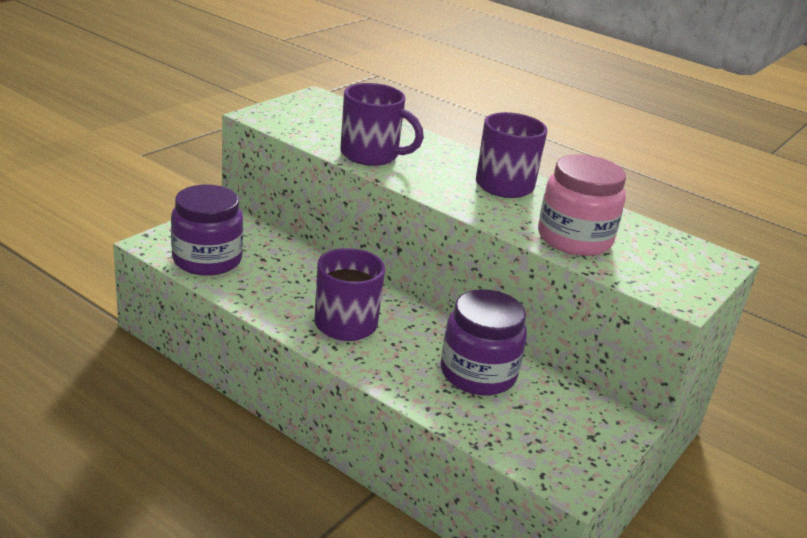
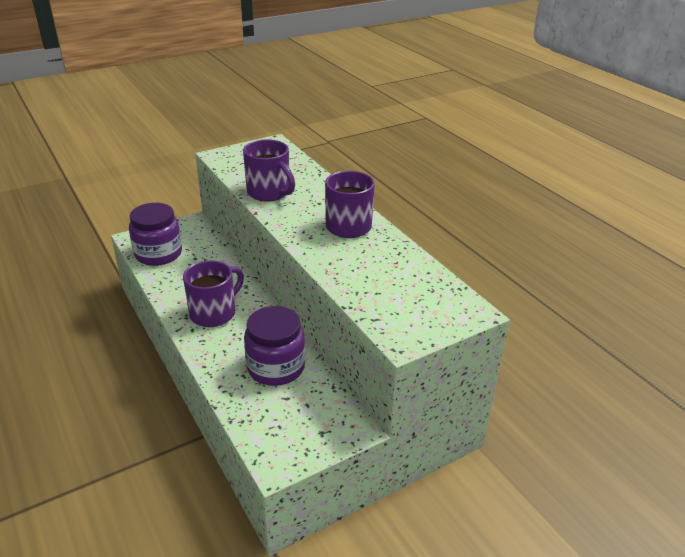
camera: 25 degrees right, 5 degrees up
(574, 239) = (362, 277): pink jar -> none

